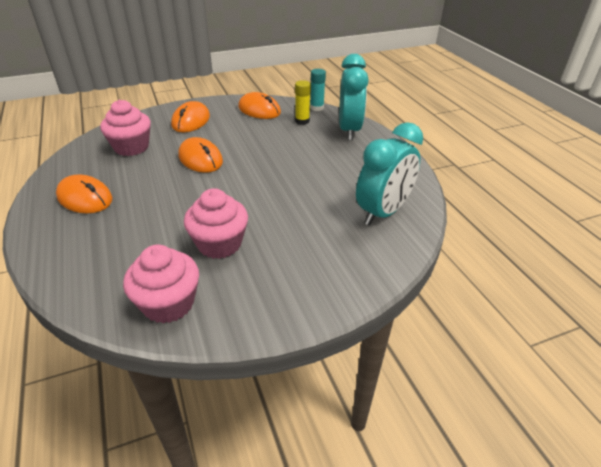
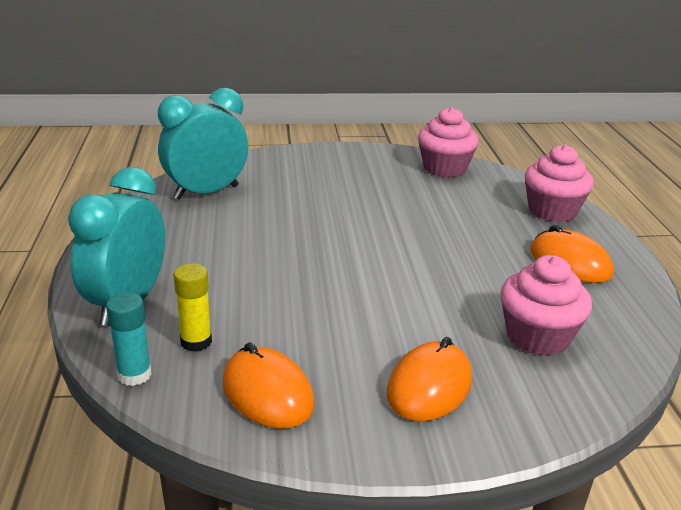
camera: 165 degrees left, 10 degrees down
(200, 159) = (412, 293): orange mouse -> none
(219, 244) = (396, 195): pink cupcake -> pink cupcake (552, 211)

